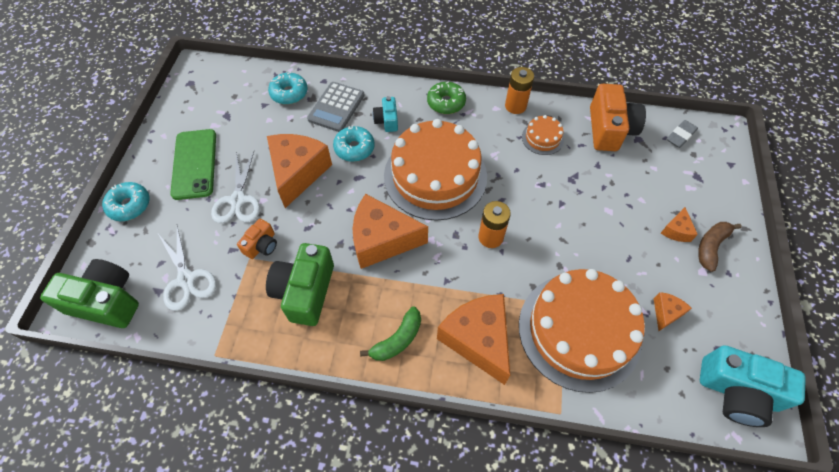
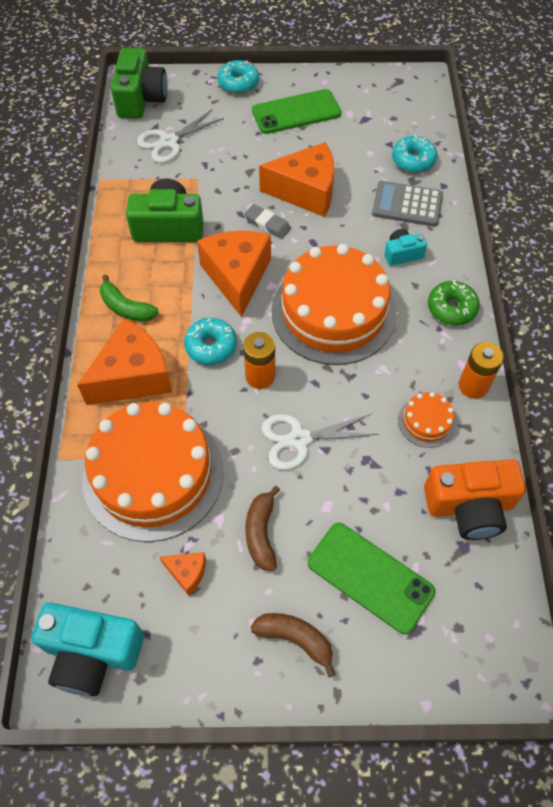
camera: 80 degrees right, 0 degrees up
(238, 200) = (261, 154): white scissors -> white scissors (299, 439)
(261, 245) = (213, 184): orange camera -> none
(354, 148) = (352, 232): turquoise donut -> turquoise donut (211, 346)
(631, 256) = (261, 533): none -> brown banana
(662, 194) = (370, 577): none -> green phone
(676, 230) = (312, 592): orange cheese -> none
(680, 136) = (489, 609): grey eraser -> grey eraser (267, 224)
(737, 392) = (92, 653): turquoise camera -> turquoise camera turned 90 degrees counterclockwise

